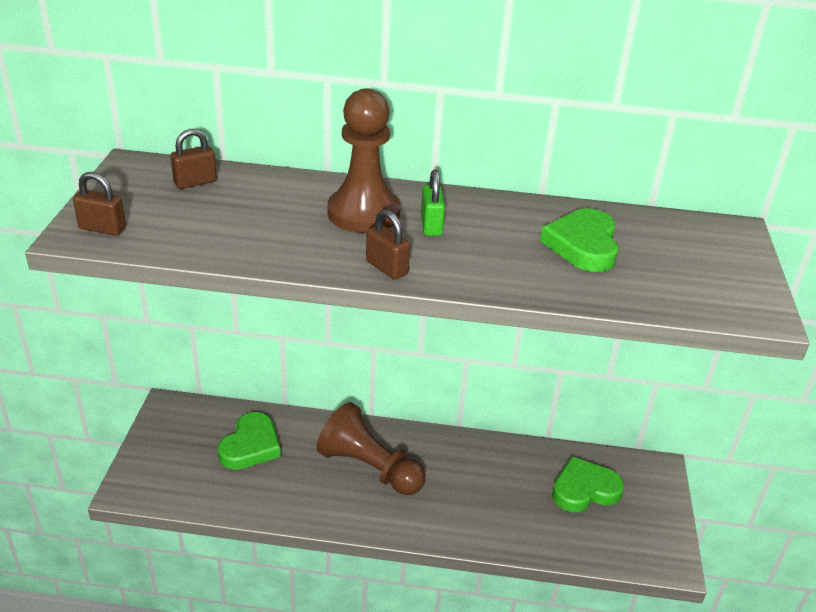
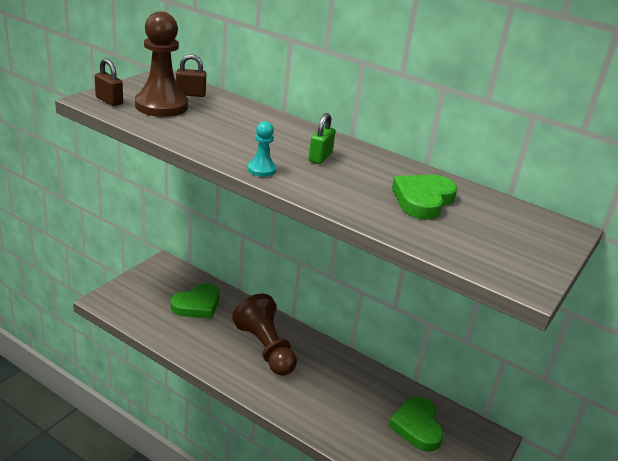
camera: 25 degrees right, 5 degrees down
(363, 213) = (280, 138): brown pawn -> brown pawn (161, 106)
(386, 268) = (261, 169): brown padlock -> turquoise pawn
(584, 489) = (417, 426): green heart -> green heart turned 105 degrees counterclockwise

